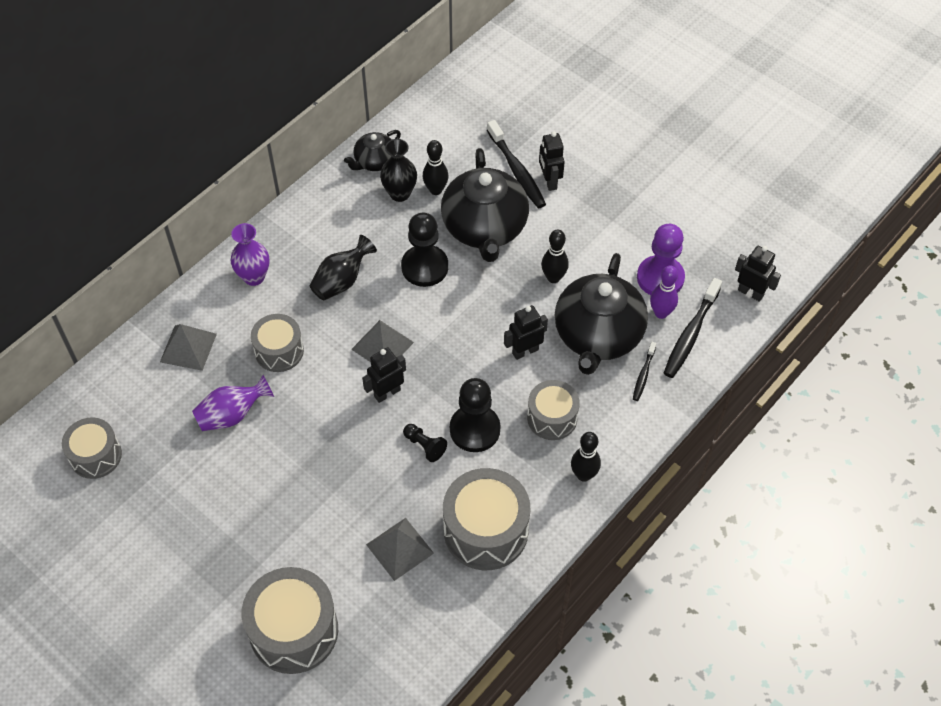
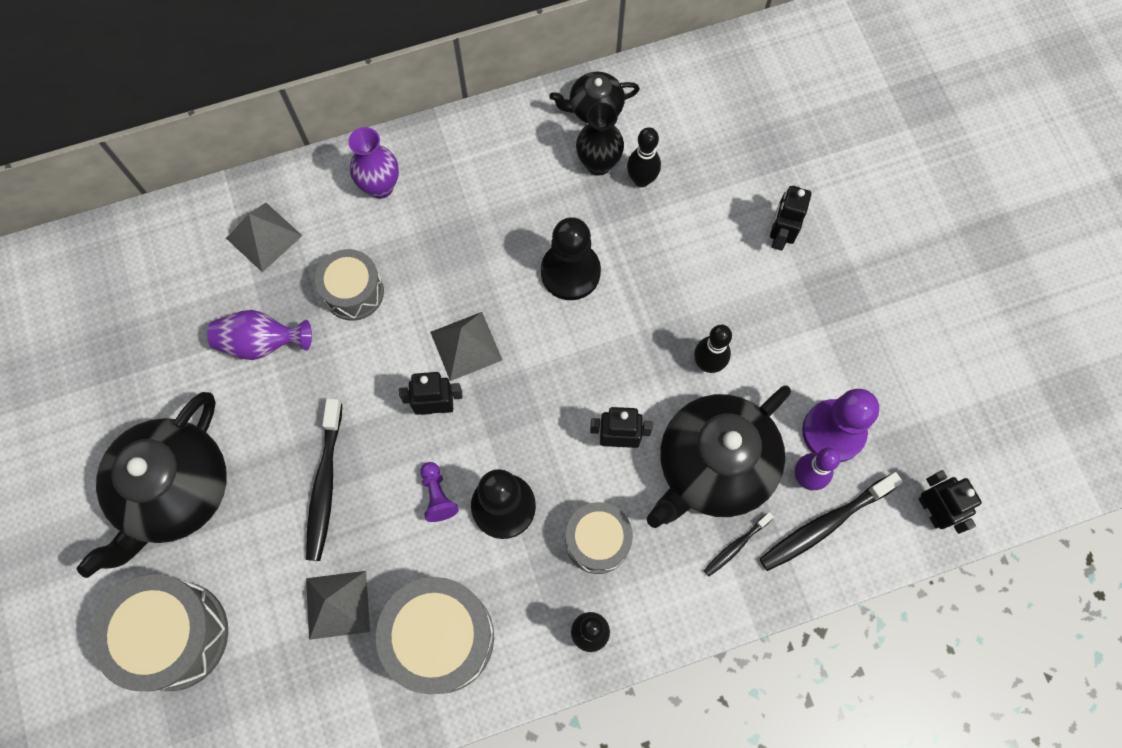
camera: 30 degrees right, 15 degrees up
(96, 455) = (101, 314): grey drum -> none
(341, 281) = (469, 241): black vase -> none
(424, 446) = (437, 495): black pawn -> purple pawn
(484, 228) = (667, 258): black teapot -> black teapot (175, 491)
(516, 170) = (750, 201): black toothbrush -> black toothbrush (325, 484)

